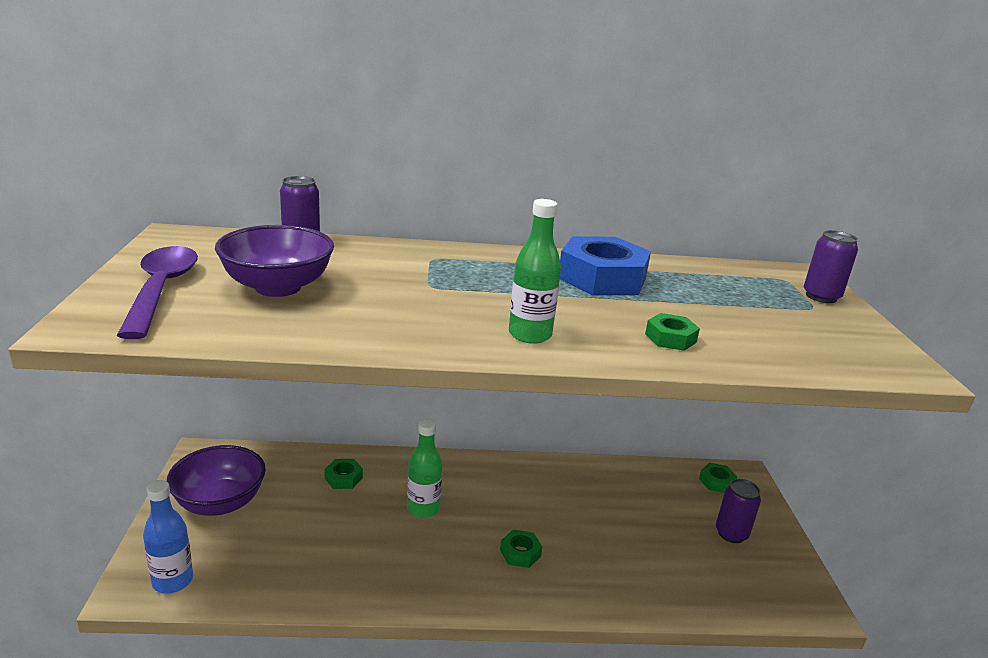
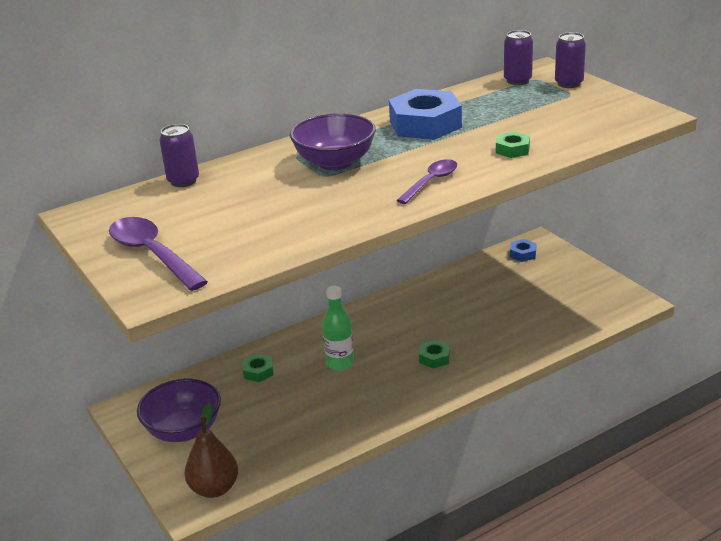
camera: 25 degrees left, 5 degrees up
(173, 581) = (214, 488): blue bottle -> brown pear
(278, 287) = (227, 219): purple bowl -> purple bowl (335, 162)
(530, 335) = (431, 182): green bottle -> purple spoon
(716, 482) = (523, 254): green nut -> blue nut
(731, 533) = (557, 283): purple can -> purple can (517, 80)

